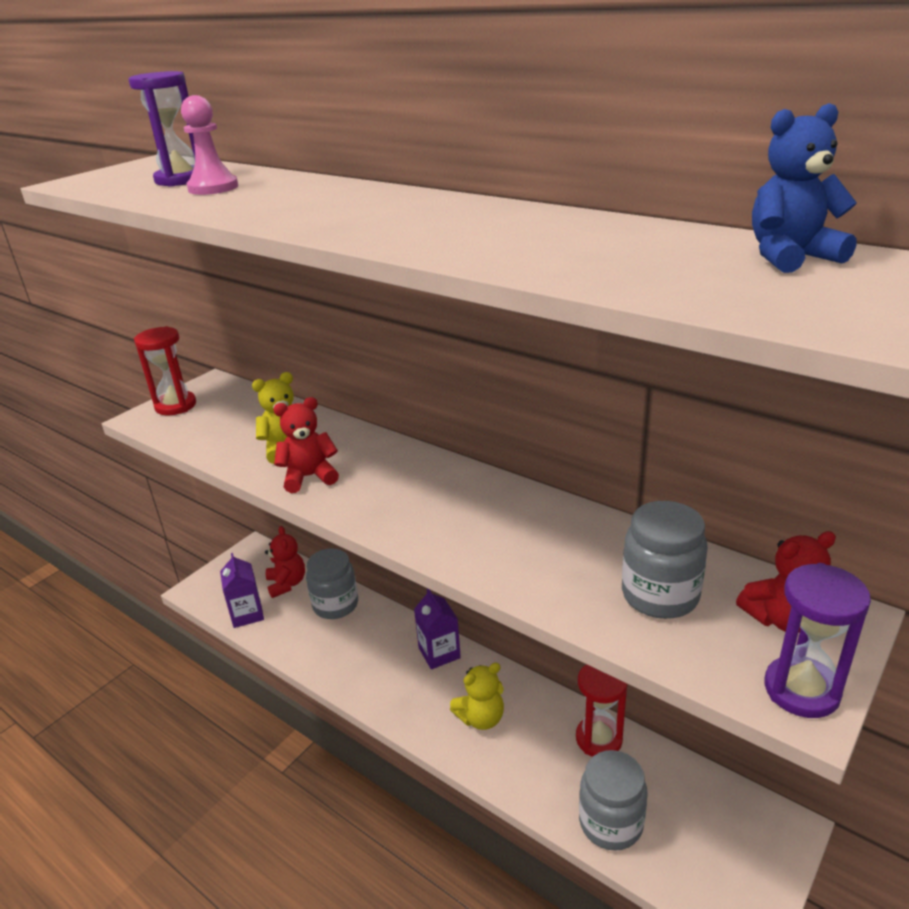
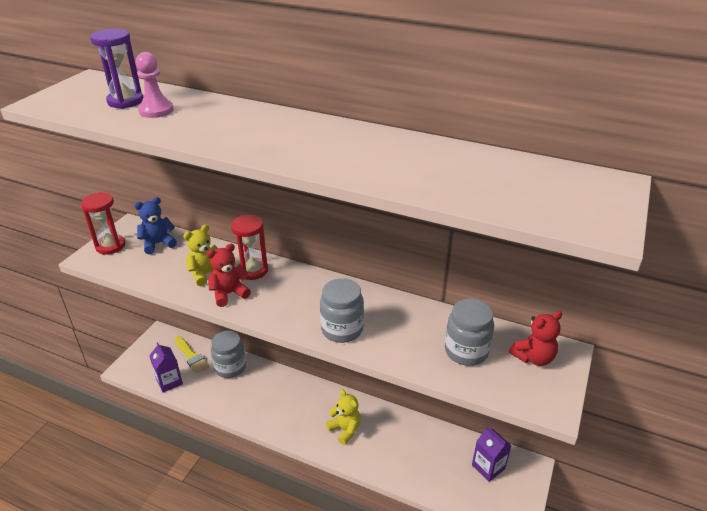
camera: 15 degrees left, 5 degrees up
(287, 584) = (191, 356): red teddy bear -> yellow brush
(439, 653) = (308, 391): purple carton -> purple carton (488, 467)
(481, 718) = (345, 429): yellow teddy bear -> yellow teddy bear turned 90 degrees counterclockwise
(598, 739) = (418, 432): red hourglass -> red hourglass (253, 270)
(610, 823) = (434, 480): grey jar -> grey jar (342, 329)
(790, 257) = (541, 173): blue teddy bear -> blue teddy bear (158, 244)
(801, 690) = (550, 397): purple hourglass -> none

